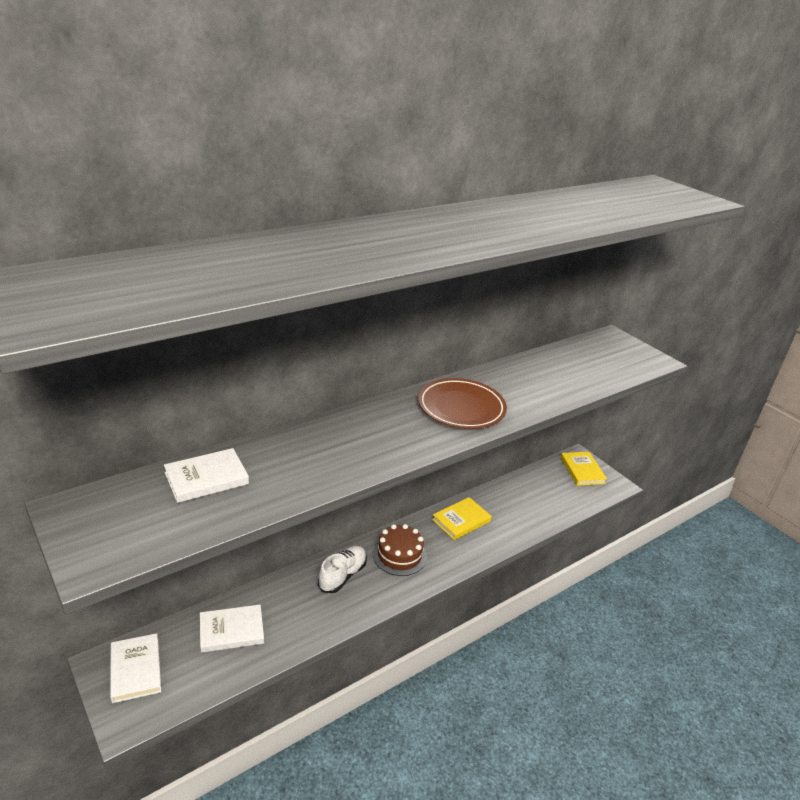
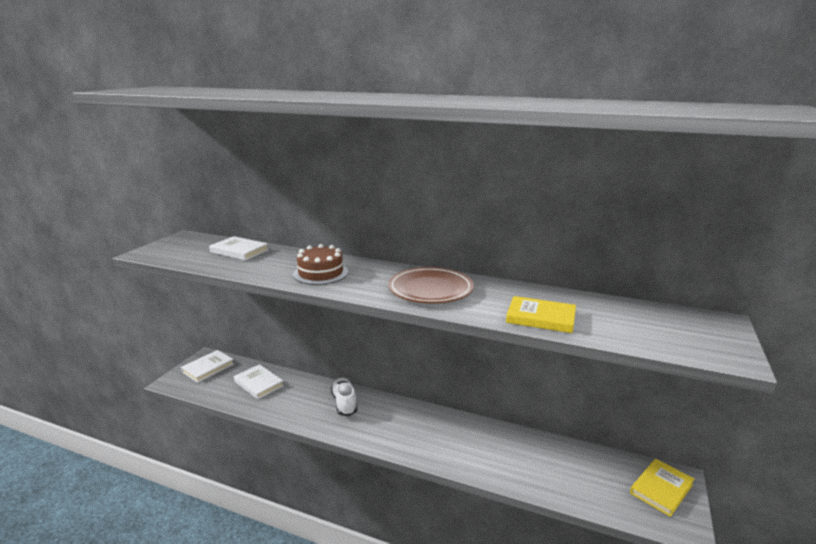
camera: 60 degrees right, 10 degrees down
(342, 575) = (344, 403): white shoe -> white shoe turned 105 degrees counterclockwise
(399, 555) = (392, 419): brown cake -> brown cake (320, 273)
(461, 520) = (470, 435): yellow book -> yellow book (540, 318)

